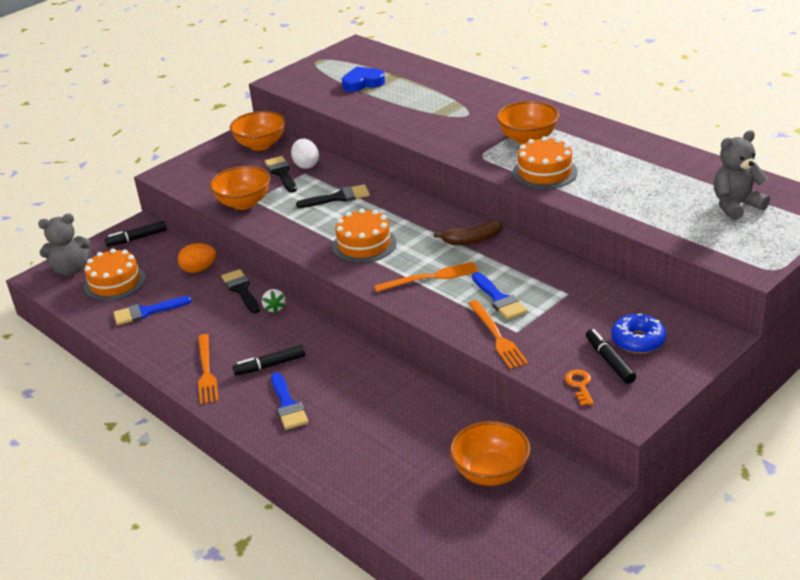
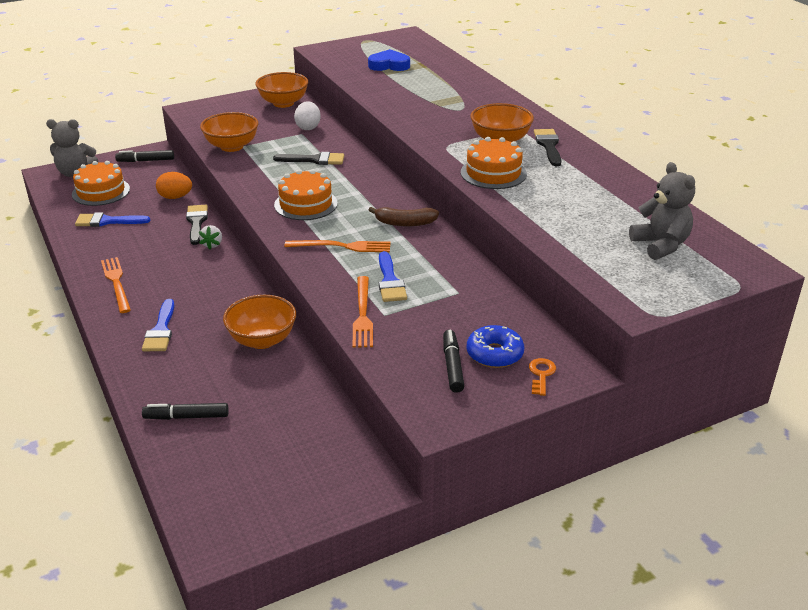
camera: 15 degrees right, 0 degrees up
(206, 371) = (116, 283): orange fork -> orange fork turned 150 degrees clockwise
(270, 365) = (172, 292): black marker -> black marker (186, 417)
(281, 173) = (282, 129): black brush -> black brush (548, 145)
(491, 473) = (293, 444): orange bowl -> orange bowl (262, 340)
(580, 385) = (407, 381): orange key -> orange key (541, 374)
(736, 206) = (660, 245): grey teddy bear -> grey teddy bear turned 75 degrees clockwise

